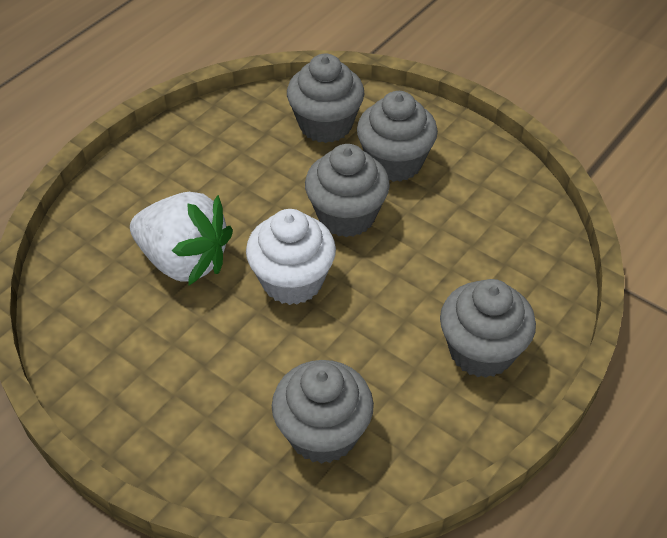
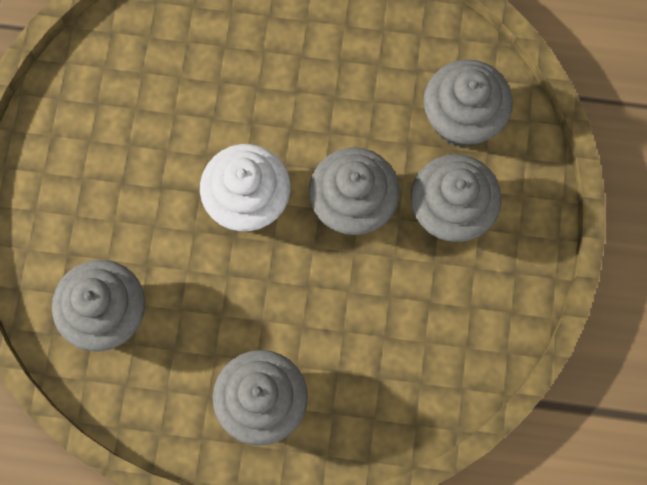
camera: 60 degrees right, 25 degrees up
(184, 261) = (218, 99): white strawberry -> none

